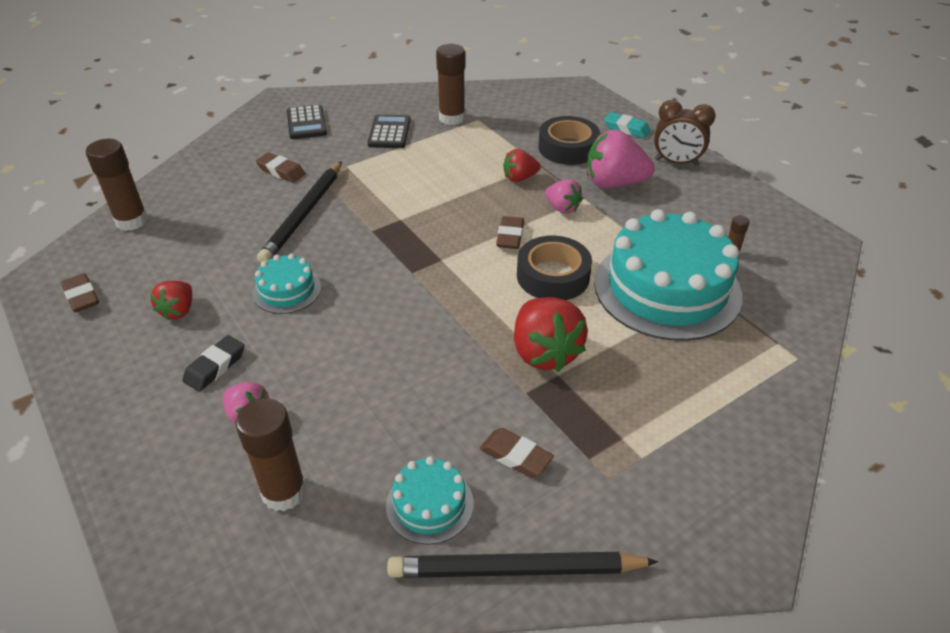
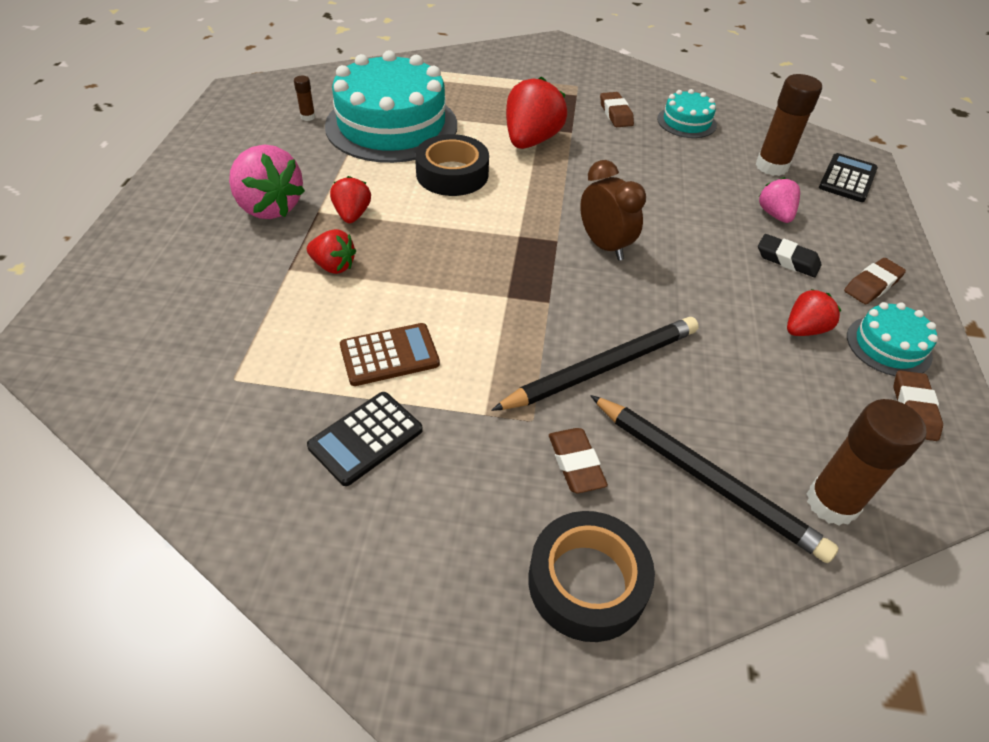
camera: 140 degrees left, 5 degrees up
(215, 367) = (787, 260): black eraser -> black eraser turned 45 degrees clockwise
(287, 290) = (684, 289): turquoise cake -> turquoise cake (888, 346)
(306, 123) = (451, 558): black calculator -> black calculator (847, 179)
(424, 161) = (389, 355): none -> brown calculator
(452, 118) = (258, 406): brown glue stick -> none
(510, 236) = (435, 219): brown eraser -> brown eraser (872, 285)
(515, 570) = (665, 86): black pencil -> black pencil (706, 479)
(562, 208) = (352, 215): pink strawberry -> red strawberry
(568, 148) = (228, 268): black tape -> black tape (587, 582)
(626, 129) = (133, 250): turquoise eraser -> none
(676, 162) = (181, 190): brown clock -> brown clock (604, 246)

